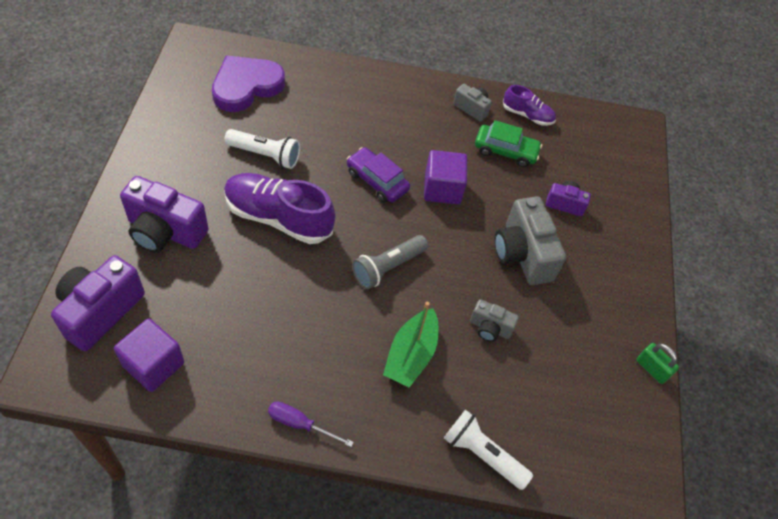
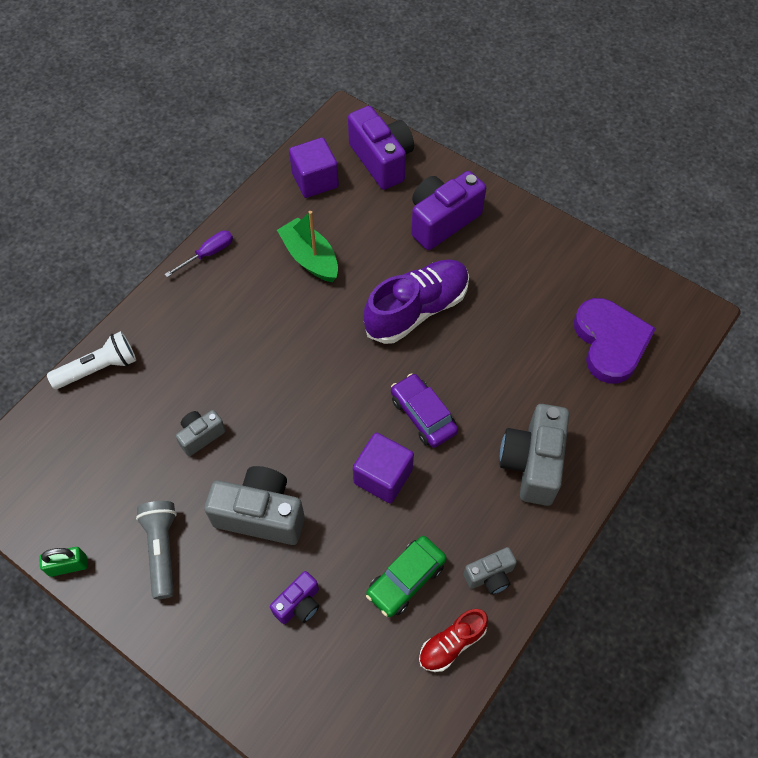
camera: 125 degrees right, 5 degrees up
(265, 155) = (501, 326): white flashlight -> none
(376, 107) = (532, 463): none -> grey camera
(377, 181) = (423, 415): purple car -> purple car turned 105 degrees counterclockwise
(388, 267) = (313, 378): grey flashlight -> grey flashlight (162, 550)
(411, 355) = (216, 356): green boat -> green boat (310, 258)
(527, 115) = (451, 643): purple shoe -> red shoe

